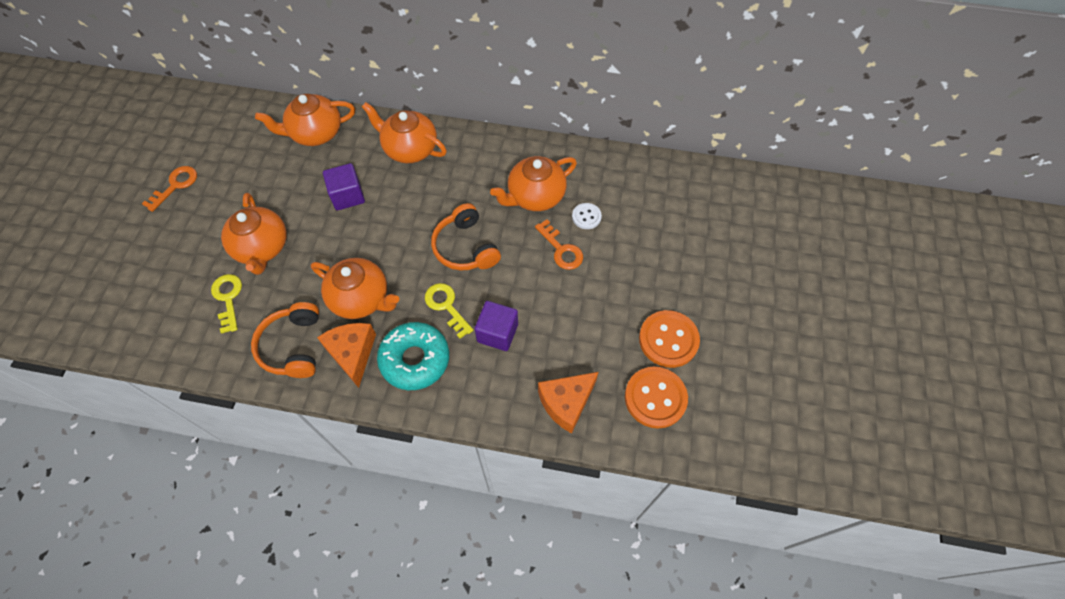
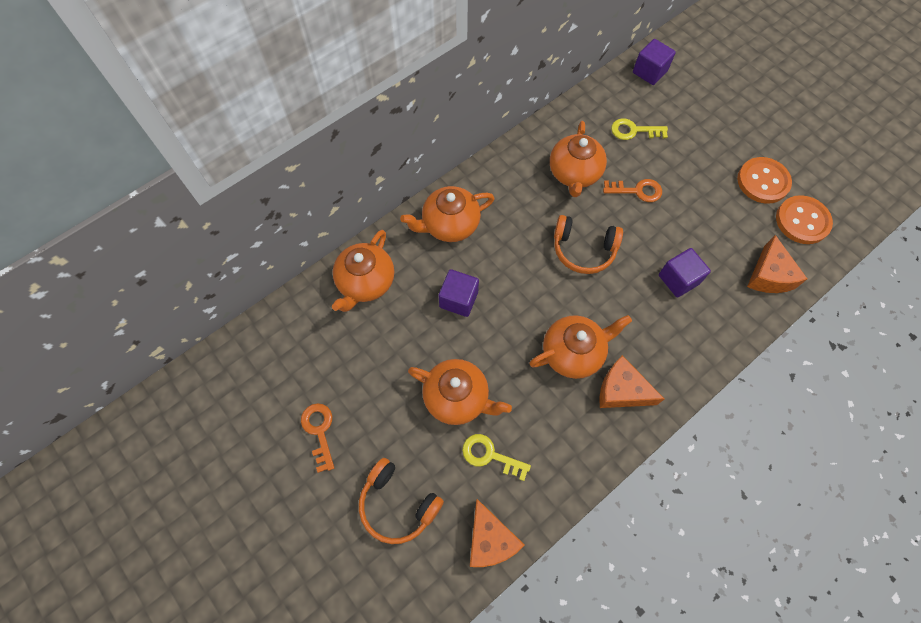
camera: 50 degrees left, 5 degrees up
(158, 341) = (490, 539): none -> orange cheese
(293, 346) = (580, 431): orange headphones -> orange headphones (398, 504)
(415, 359) = (660, 349): turquoise donut -> none
(446, 306) = (628, 297): yellow key -> yellow key (634, 131)
(586, 217) = (621, 156): white button -> none
(700, 184) = (649, 72): none -> purple cube

